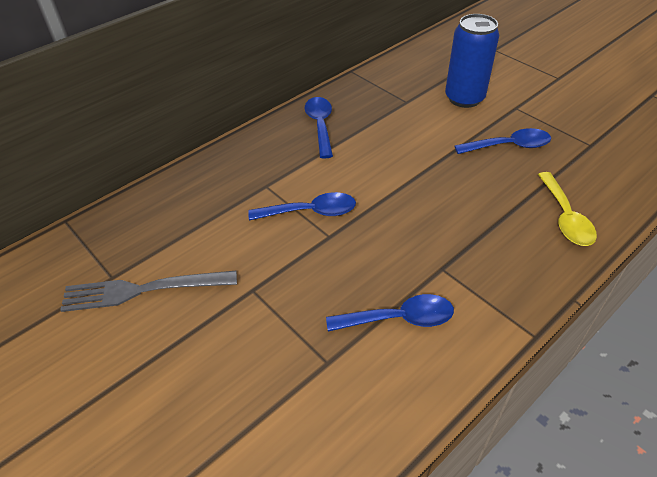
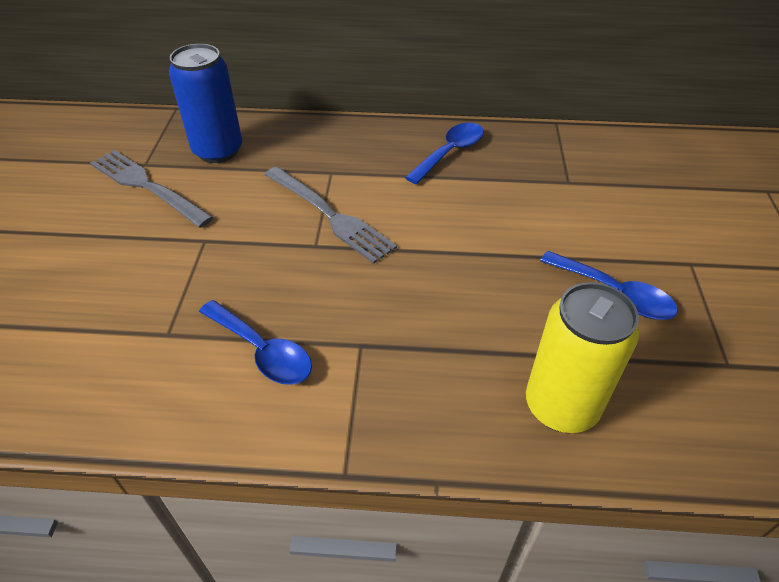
camera: 45 degrees right, 0 degrees up
(310, 212) = (331, 216): blue spoon -> grey fork
(464, 98) = (640, 216): blue can -> blue can (218, 151)
(565, 217) = (561, 406): yellow spoon -> yellow can

